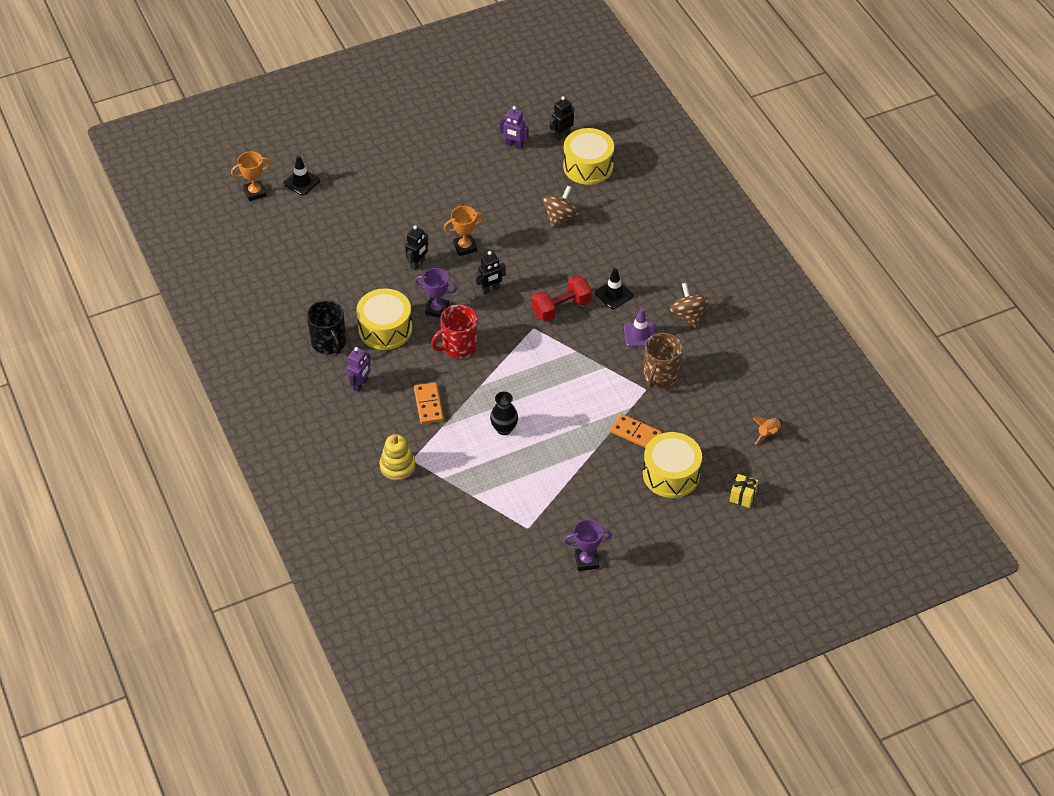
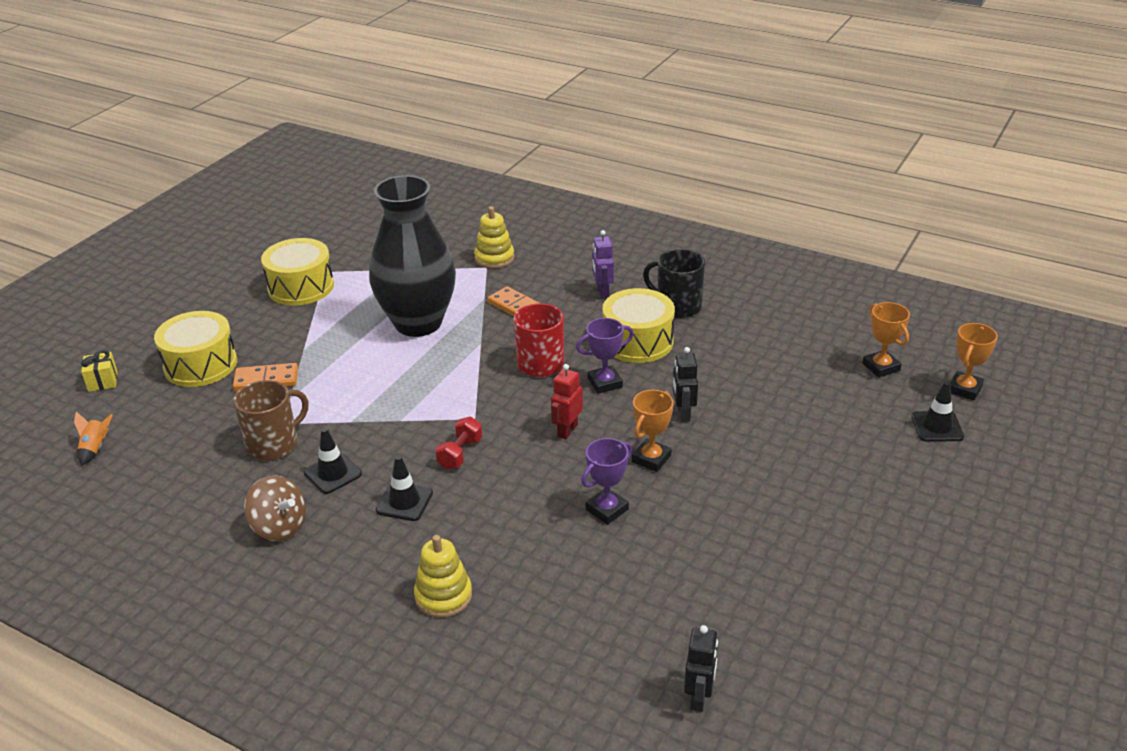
camera: 145 degrees right, 15 degrees down
(276, 230) = (881, 367): none -> orange trophy
(490, 289) = (567, 430): black robot -> red robot
(504, 429) = (418, 323): black vase -> black vase, size x2.45
(514, 145) = (750, 634): purple robot -> none
(560, 217) = (569, 562): brown spinning top -> none
(561, 308) = (460, 453): red dumbbell -> red dumbbell, size x0.66
(586, 561) = (248, 274): purple trophy -> purple trophy (607, 509)
(588, 166) = (604, 665): yellow drum -> yellow drum (301, 287)
(632, 233) = (443, 596): none -> yellow stacking toy
(639, 334) = (332, 473): purple traffic cone -> black traffic cone
(660, 375) = (274, 444): brown mug -> brown mug turned 60 degrees clockwise

